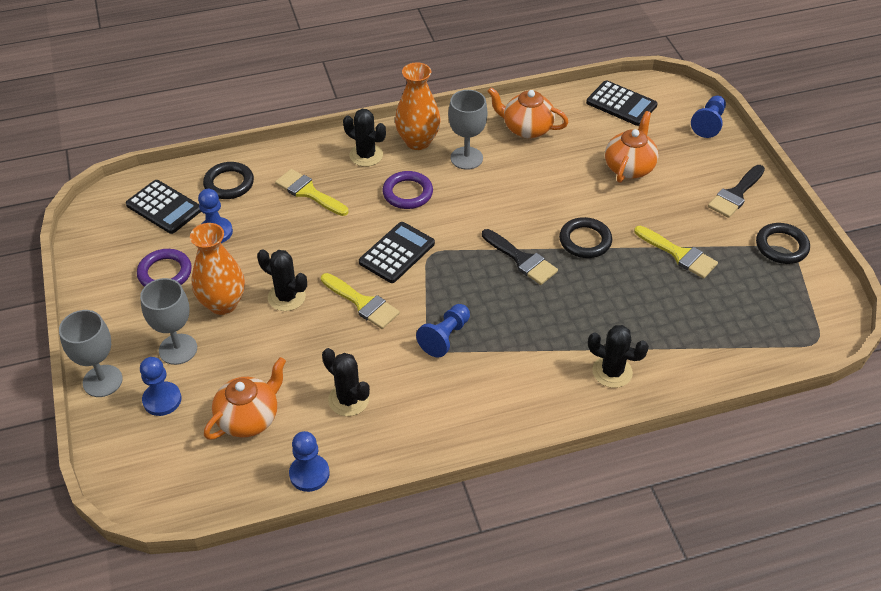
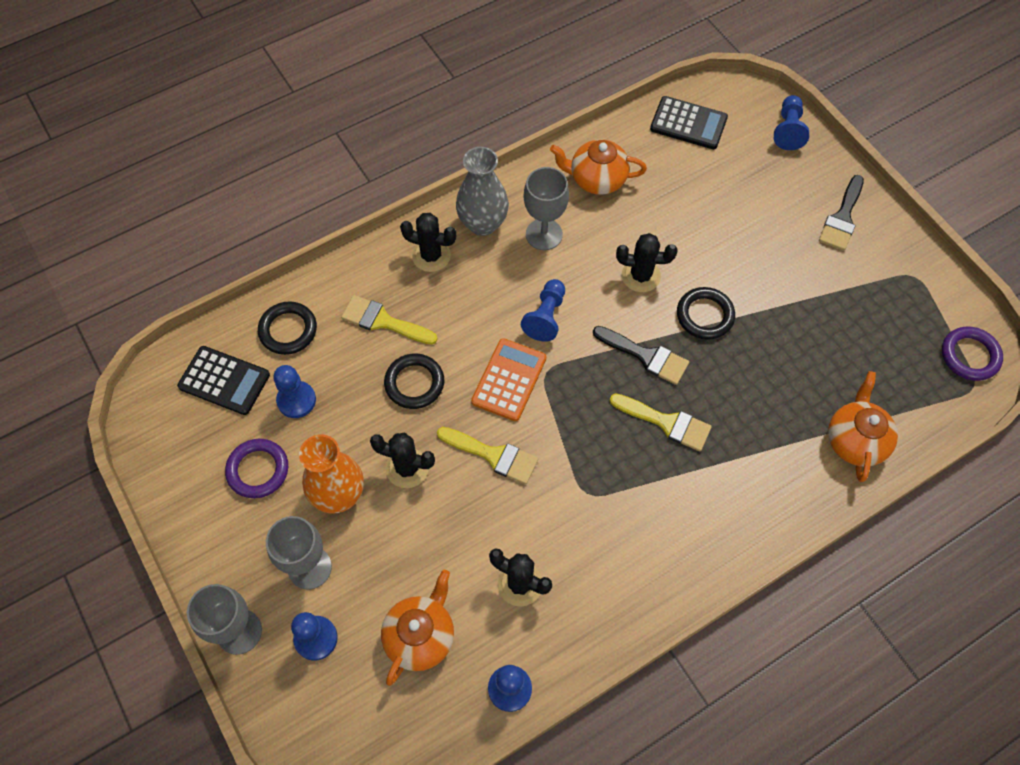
camera: 15 degrees left, 15 degrees up
(397, 253) = (509, 380): black calculator -> orange calculator
(407, 193) = (494, 297): purple ring -> purple ring (969, 356)
(418, 141) = (483, 223): orange vase -> grey vase
(445, 337) = (596, 477): blue pawn -> blue pawn (545, 317)
(612, 372) = (782, 476): black cactus -> black cactus (641, 276)
(629, 167) = (722, 207): orange teapot -> orange teapot (855, 440)
(679, 254) = (807, 310): yellow brush -> yellow brush (666, 422)
(781, 246) = (907, 275): black ring -> black ring (414, 383)

